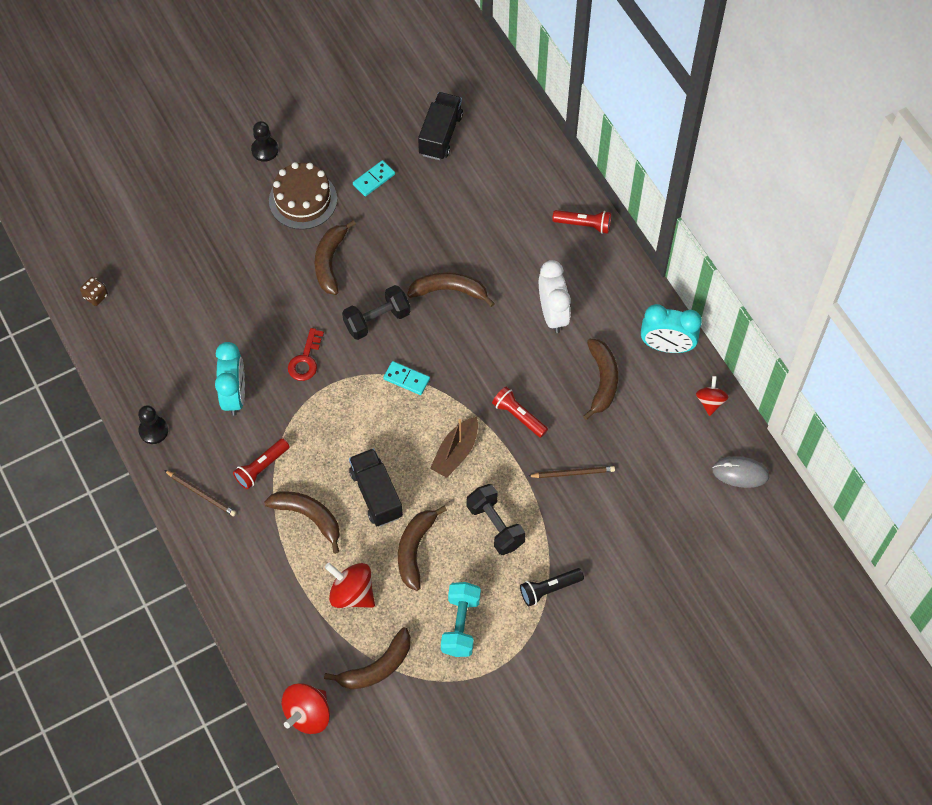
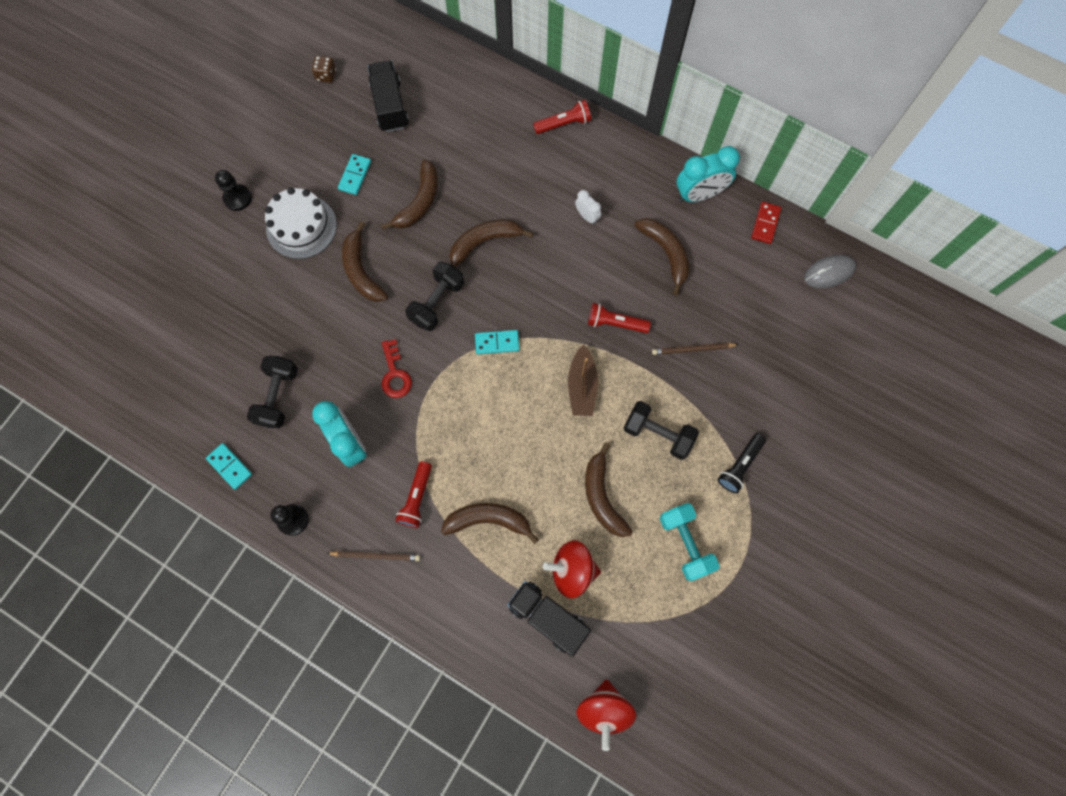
camera: 30 degrees left, 10 degrees up
(96, 296) = (158, 419): brown dice -> brown dice (326, 75)
(129, 363) = (230, 466): none -> turquoise domino
(200, 328) = (278, 396): none -> black dumbbell
(303, 200) = (301, 227): brown cake -> white cake
(376, 494) = (536, 464): black truck -> black truck (548, 618)
(377, 667) = (637, 627): brown banana -> brown banana (419, 202)
(552, 314) = (587, 216): white clock -> white clock, size x0.52
(572, 473) = (693, 349): brown pencil -> brown pencil turned 150 degrees counterclockwise
(710, 401) = (765, 224): red spinning top -> red domino

